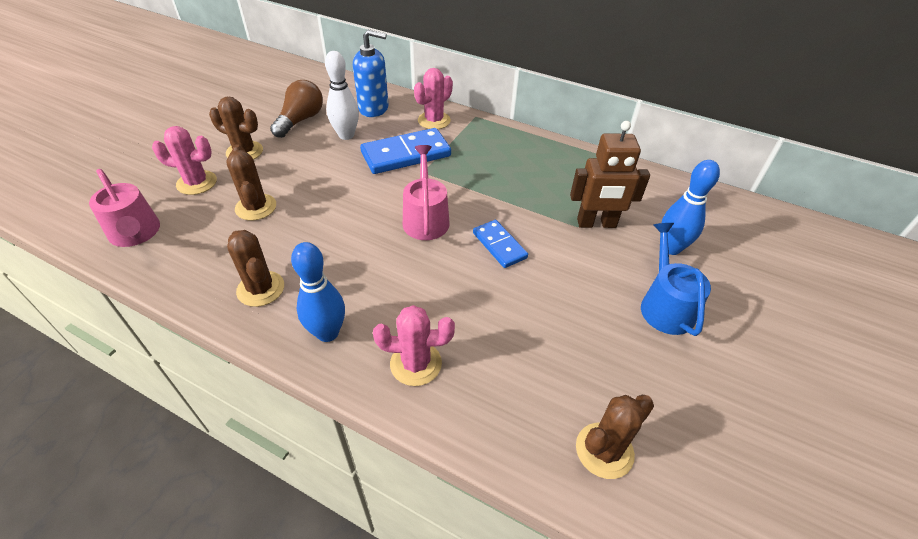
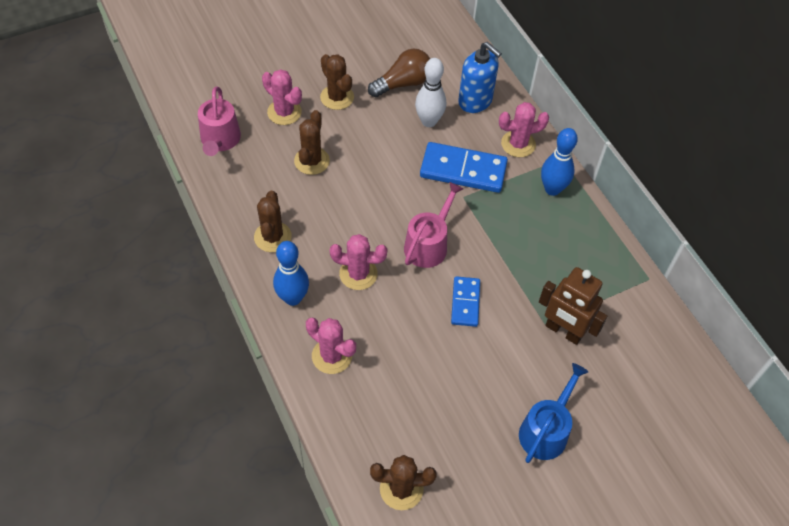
camera: 35 degrees right, 10 degrees up
(380, 274) = (358, 274): none -> pink cactus
(671, 248) = (604, 390): blue bowling pin -> blue bowling pin (552, 189)

